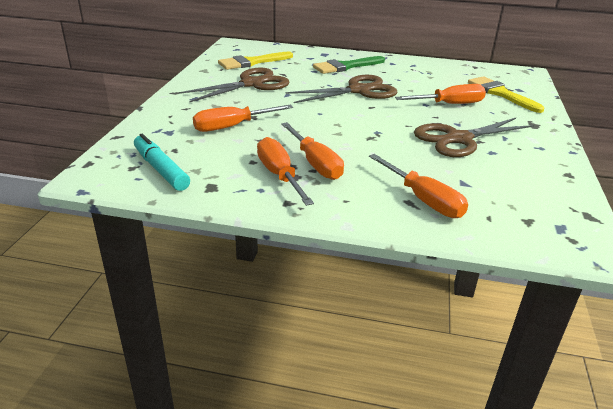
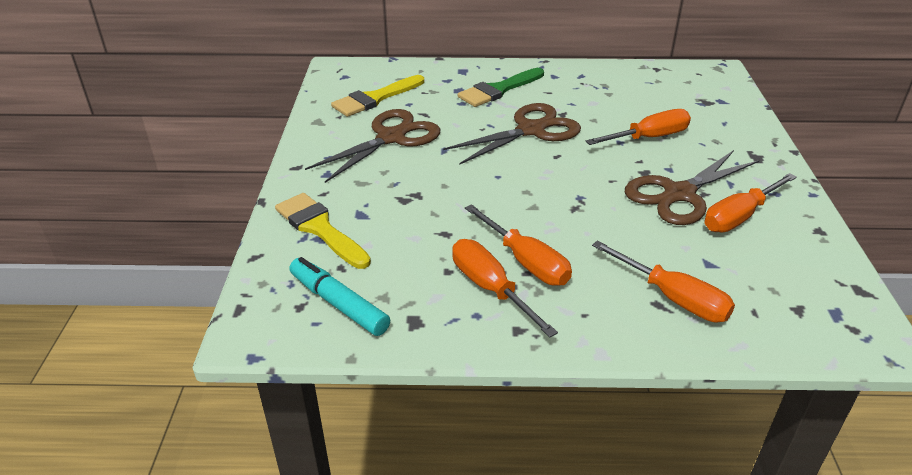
camera: 10 degrees left, 5 degrees up
(231, 127) = (397, 216): orange screwdriver -> orange screwdriver (738, 217)
(500, 94) = (702, 111): yellow brush -> yellow brush (319, 228)

